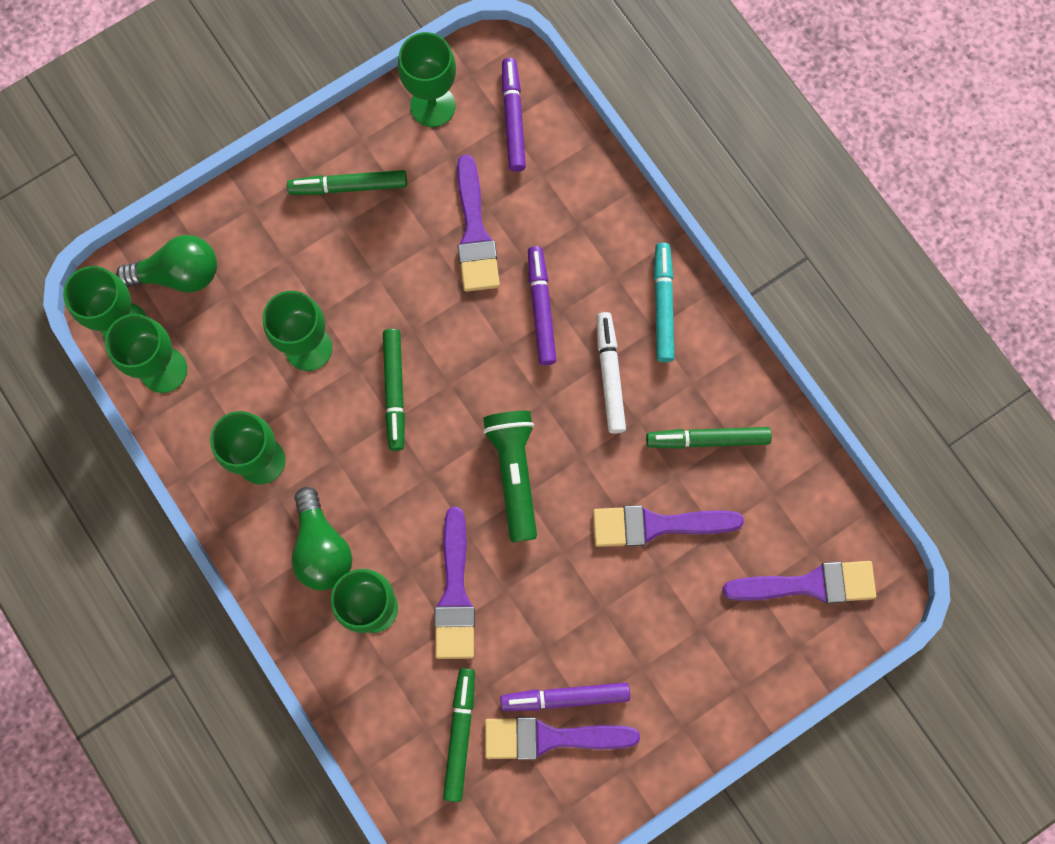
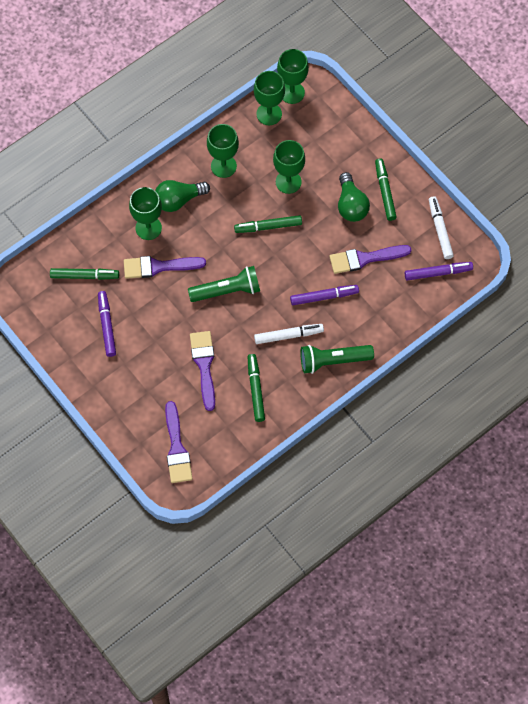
camera: 85 degrees right, 10 degrees down
(179, 274) = (323, 114): green light bulb -> green light bulb (351, 205)
(432, 106) = (440, 230): green goblet -> white marker
(550, 738) = (85, 320): purple brush -> none
(662, 305) = (333, 361): turquoise marker -> green flashlight

